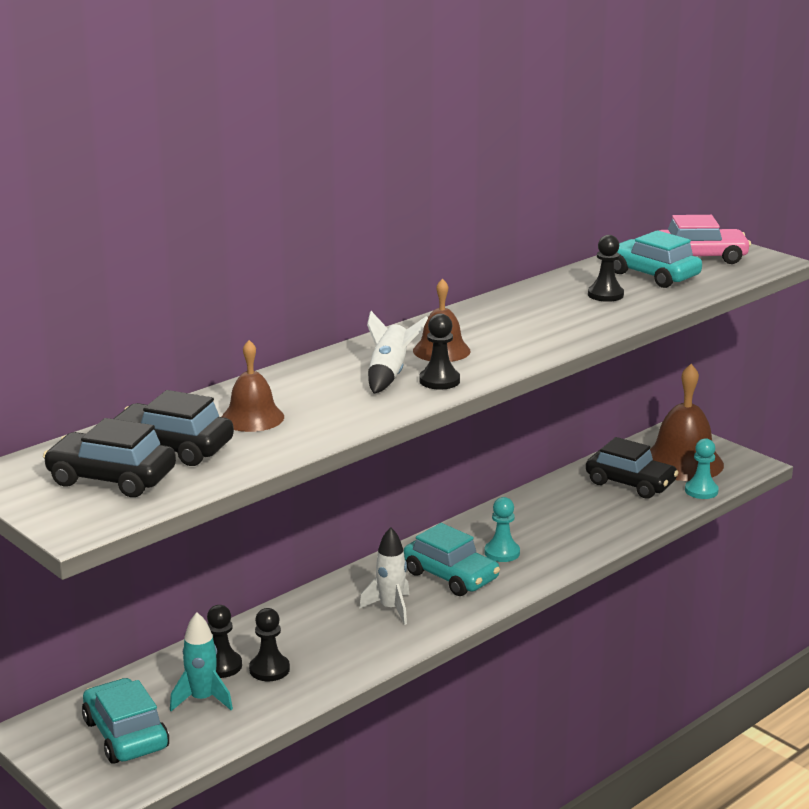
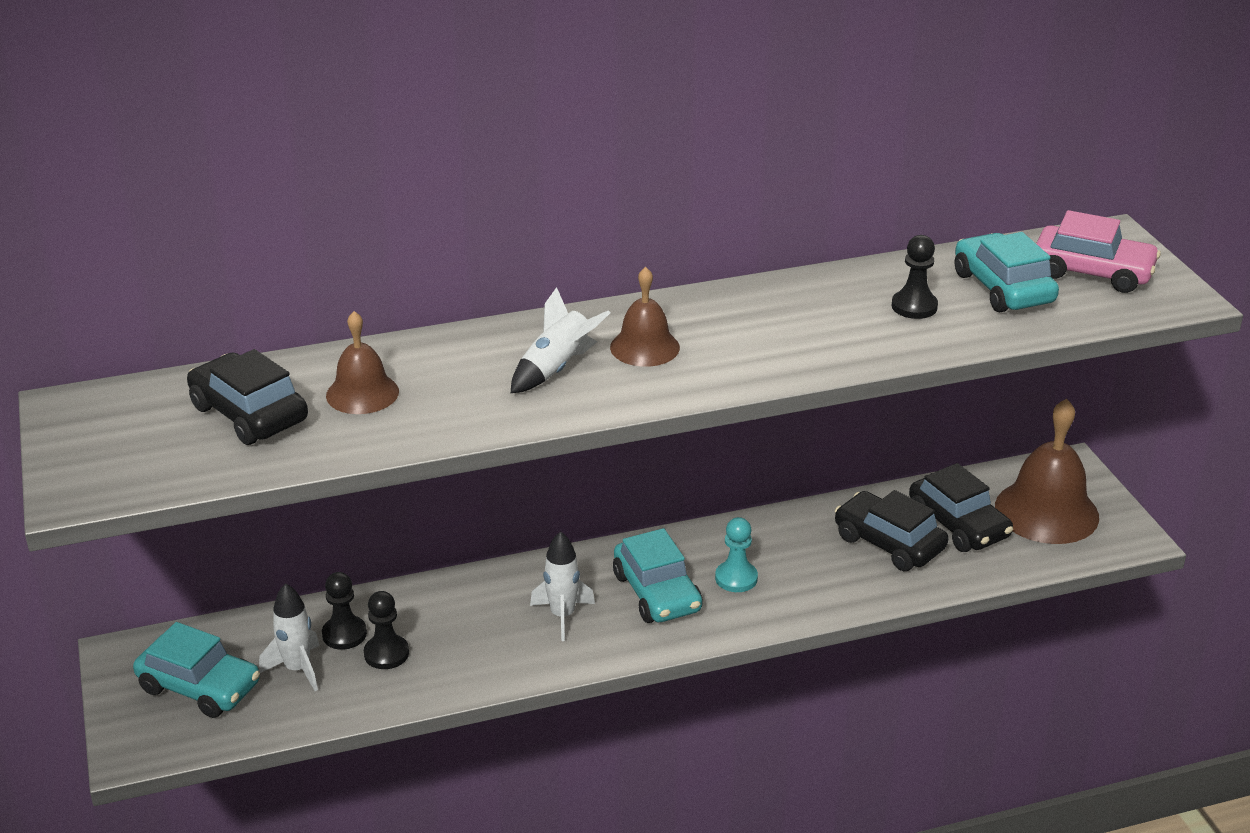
camera: 25 degrees right, 10 degrees up
(111, 478) = (159, 439): black car -> black car (889, 543)
(125, 734) = (199, 686): turquoise car -> turquoise car turned 120 degrees clockwise
(202, 699) = (297, 669): turquoise rocket -> white rocket
(439, 381) = (602, 392): black pawn -> none
(701, 491) = (1037, 559): turquoise pawn -> none

